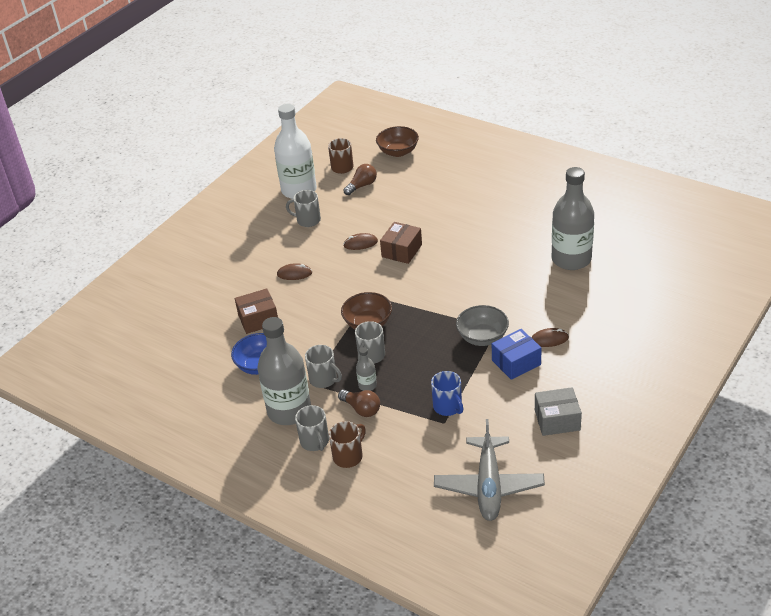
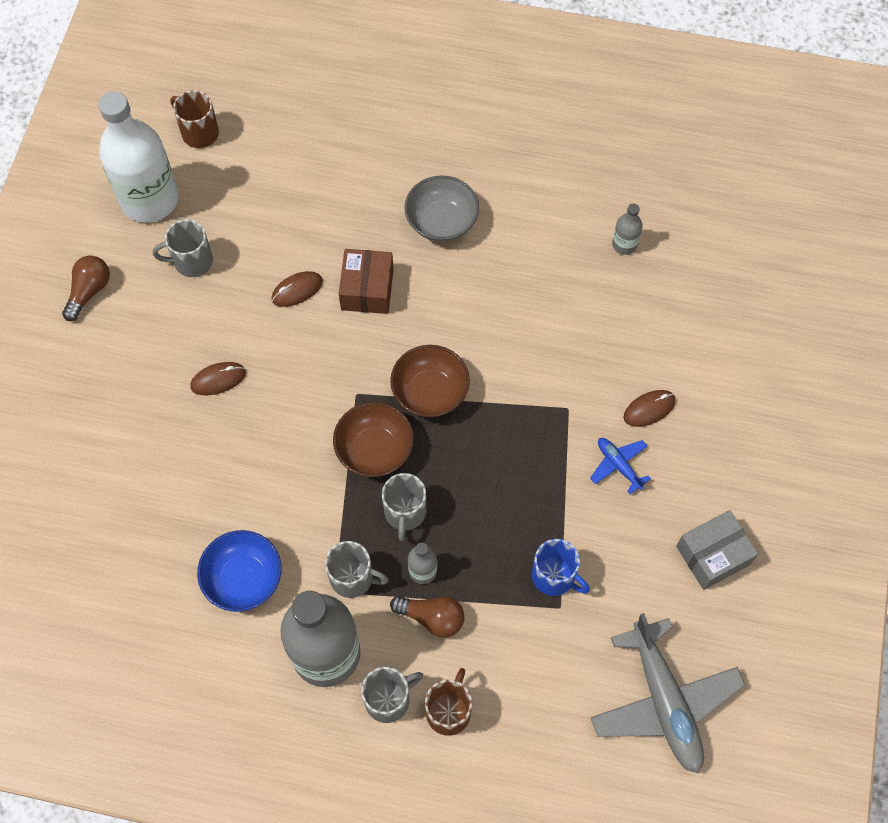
camera: 25 degrees left, 25 degrees up
(258, 319) = (200, 488): brown box -> none
(315, 441) = (389, 699): grey mug -> grey mug turned 75 degrees counterclockwise
(362, 186) = (249, 166): brown light bulb -> brown light bulb (89, 291)
(398, 152) = (277, 79): brown bowl -> brown bowl (430, 392)
(482, 337) = (553, 431): grey bowl -> grey bowl (441, 222)
(516, 362) = (618, 465): blue box -> blue plane
(571, 259) = (624, 244): grey bottle -> grey bottle, size x0.42

